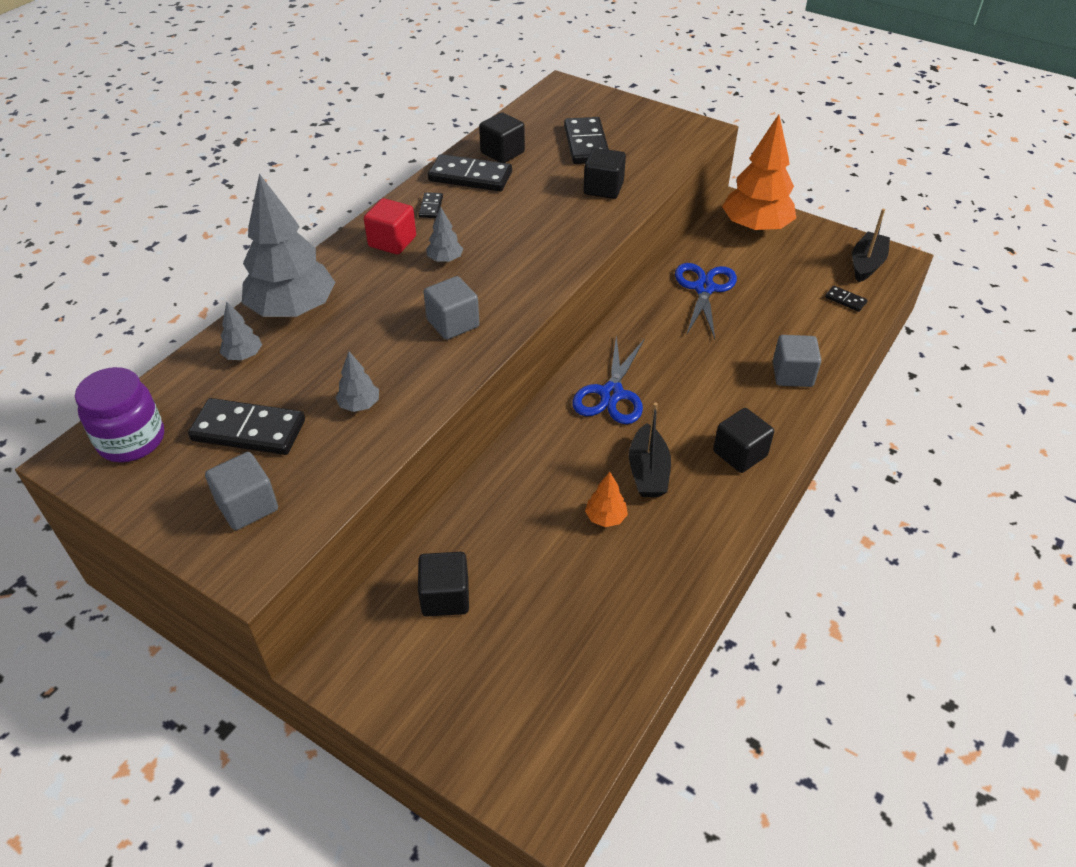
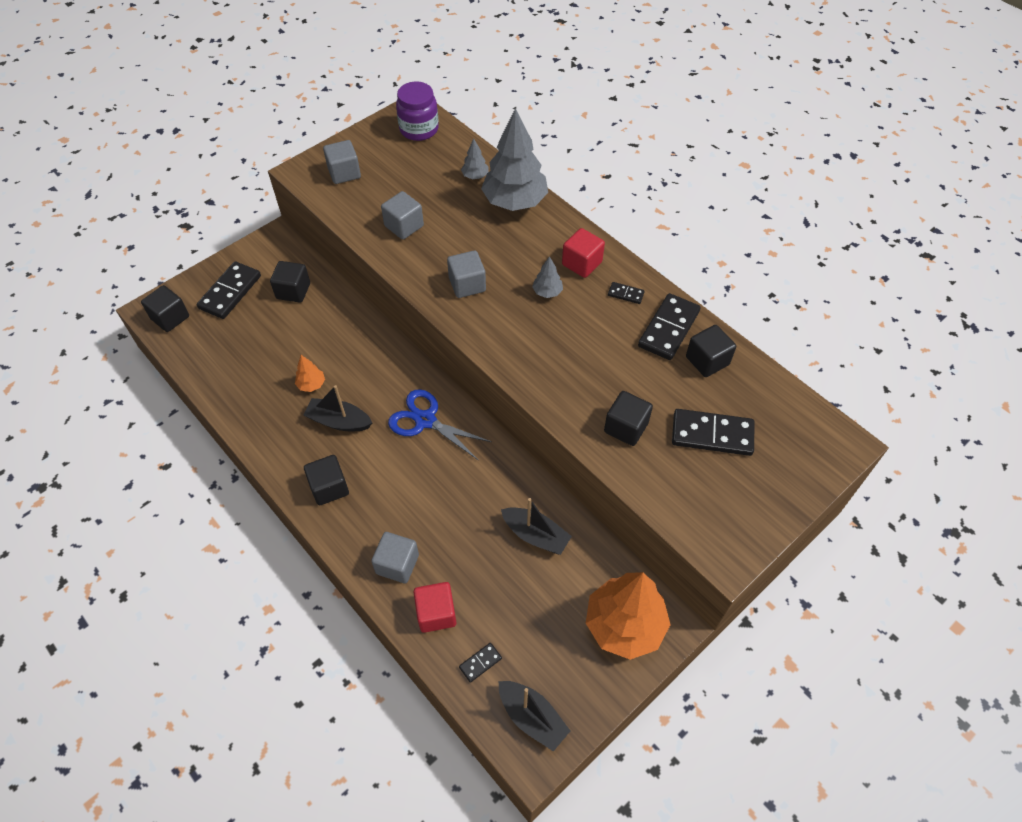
camera: 105 degrees right, 10 degrees up
(248, 430) = (404, 176): black domino -> black domino (230, 292)
(359, 405) = (404, 226): grey tree -> grey cube
(550, 760) = (170, 318): none -> black cube
(704, 288) = (535, 535): blue scissors -> black boat
(821, 336) = (436, 613): none -> red cube

